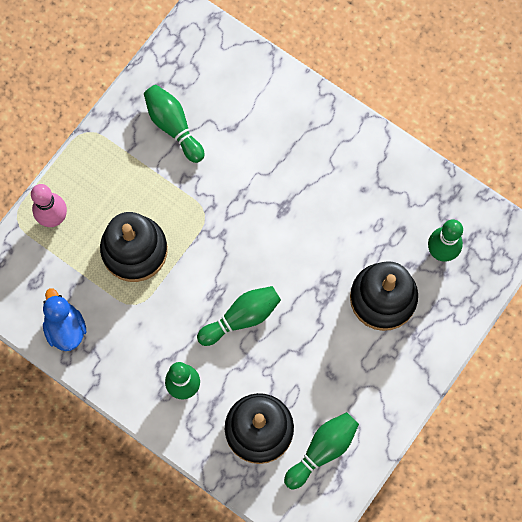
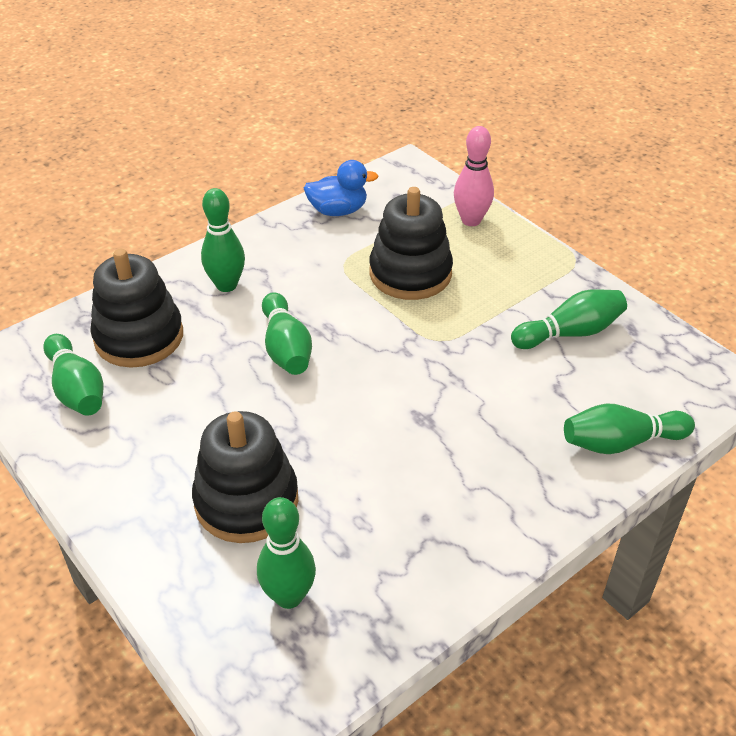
camera: 105 degrees right, 30 degrees down
(270, 85) = (621, 442): none -> green bowling pin

